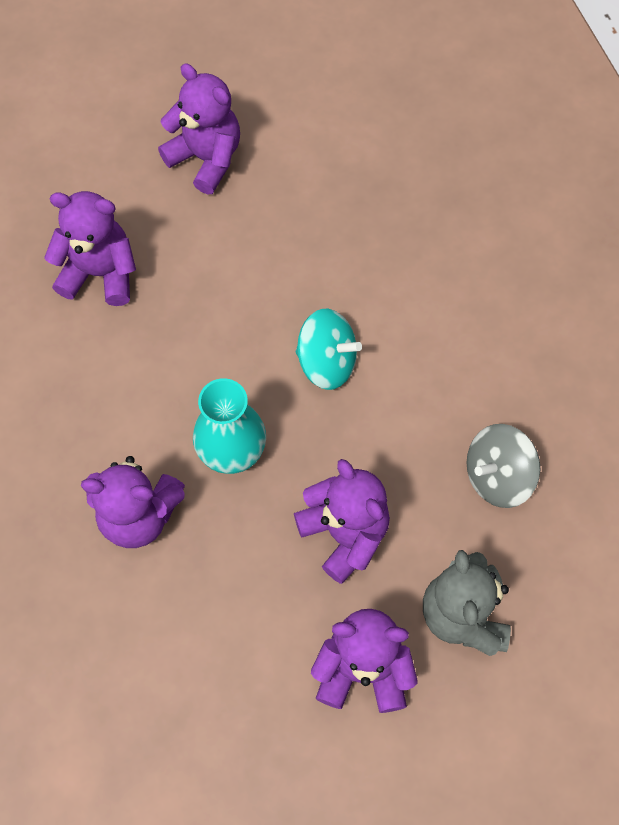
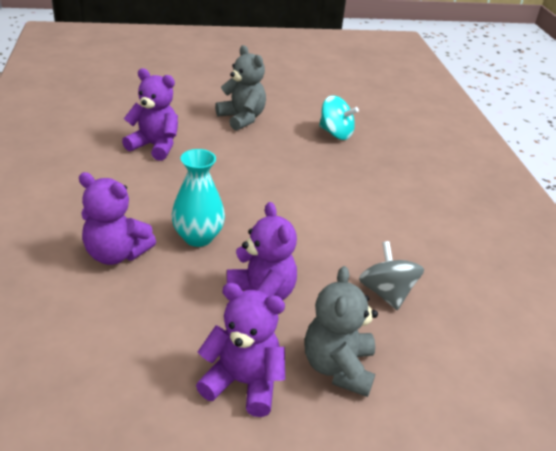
camera: 10 degrees right, 30 degrees down
(206, 158) = (242, 118): purple teddy bear -> grey teddy bear
(327, 362) = (281, 211): turquoise spinning top -> turquoise spinning top (335, 133)
(497, 476) = (386, 293): grey spinning top -> grey spinning top turned 90 degrees clockwise

